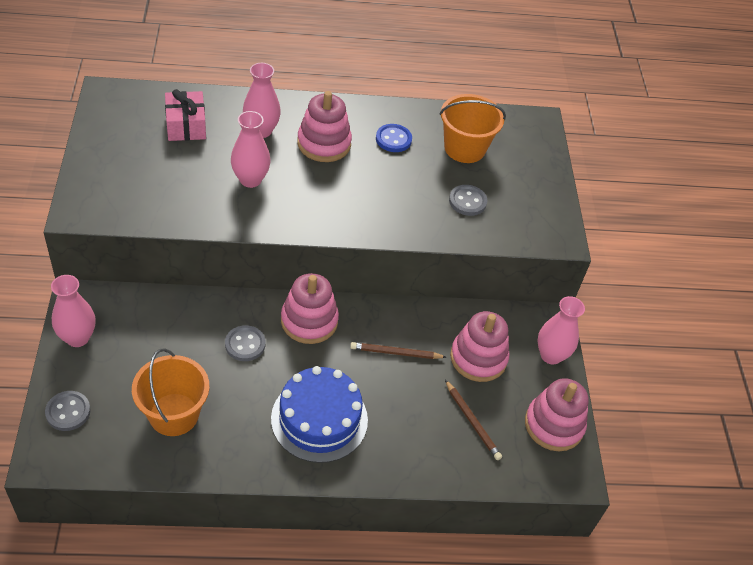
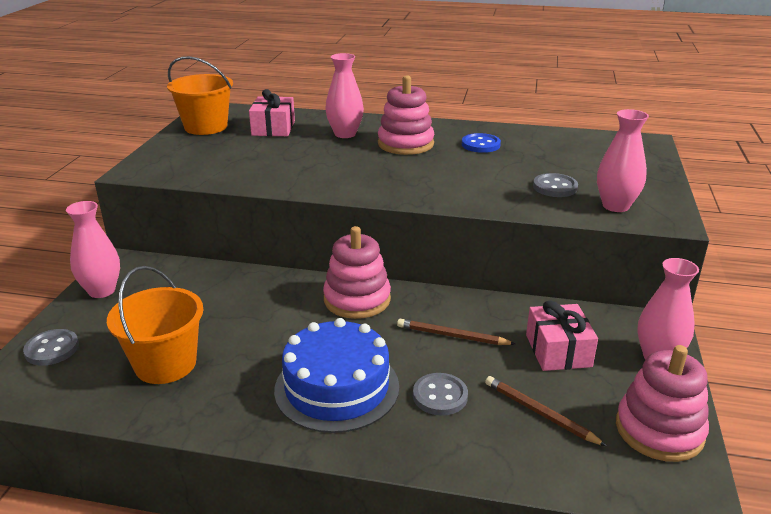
camera: 20 degrees right, 20 degrees down
(245, 344) = (276, 312): grey button -> grey button (440, 396)
(250, 179) = (319, 161): pink vase -> pink vase (615, 206)
(464, 148) = (558, 153): orange bucket -> orange bucket (206, 127)
(472, 421) = (540, 413): brown pencil -> brown pencil turned 150 degrees clockwise
(478, 358) = (558, 350): pink stacking toy -> pink gift

